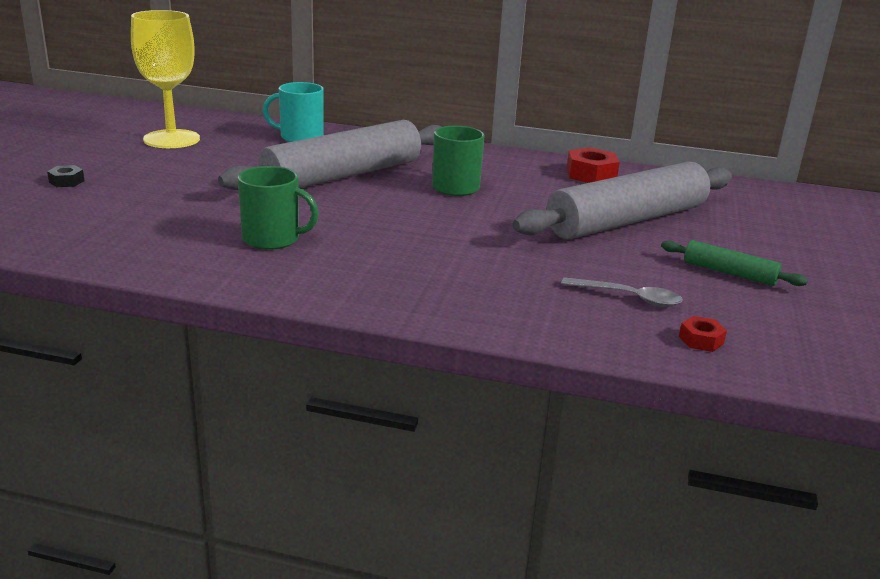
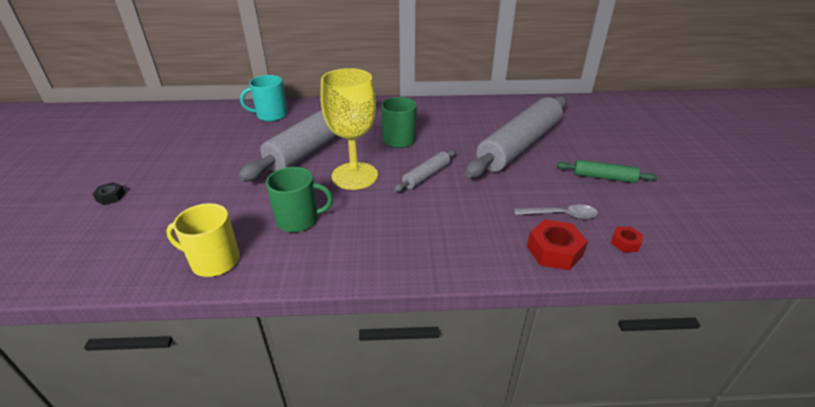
camera: 15 degrees left, 10 degrees up
(151, 255) = (214, 261): none -> yellow mug
(171, 139) = (177, 136): yellow goblet -> yellow goblet (354, 176)
(467, 228) = (426, 176): none -> grey rolling pin
(591, 175) = (475, 110): red nut -> red nut (554, 251)

